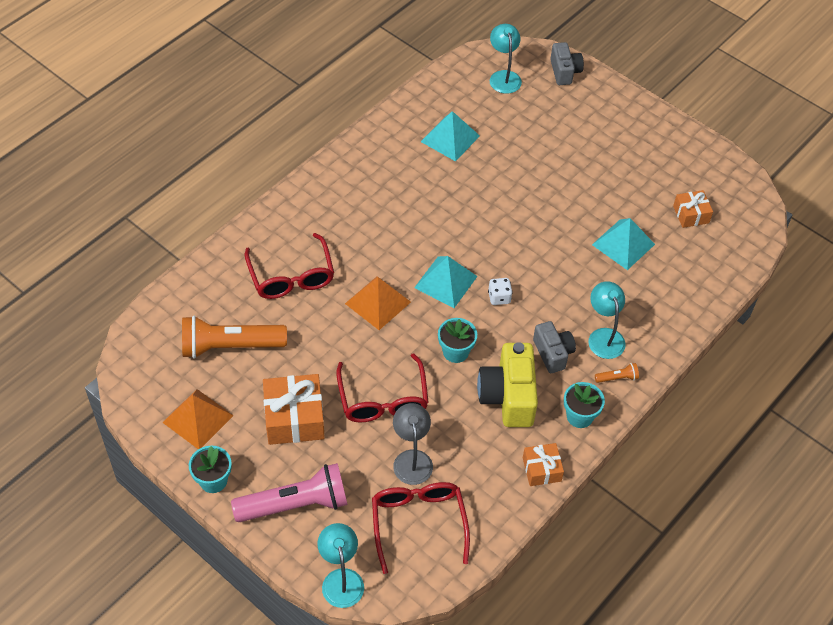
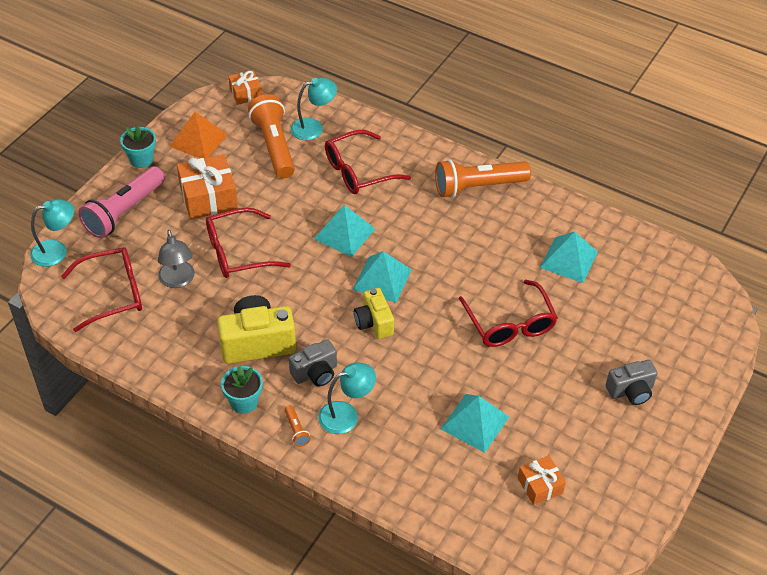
camera: 80 degrees right, 5 degrees down
(295, 504) = (124, 212): pink flashlight -> pink flashlight turned 60 degrees clockwise
(340, 183) = (478, 187): none -> orange flashlight
(377, 302) = (344, 233): orange pyramid -> turquoise pyramid
(412, 459) = (178, 280): grey lamp -> grey lamp turned 90 degrees clockwise
(455, 352) = (301, 297): turquoise flower pot -> none
(499, 297) = (374, 322): white dice -> yellow camera
(504, 77) = (677, 293): turquoise lamp -> turquoise lamp (313, 127)
(518, 197) = (509, 324): none -> red glasses
(541, 469) = (179, 377): orange gift -> orange gift (245, 93)
(564, 72) = (711, 346): grey camera -> grey camera (630, 391)

